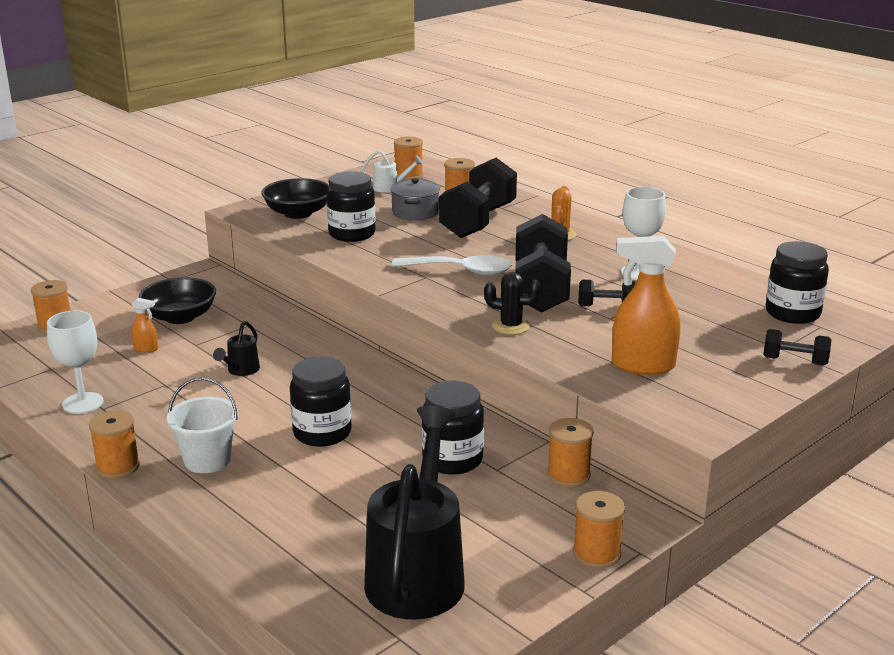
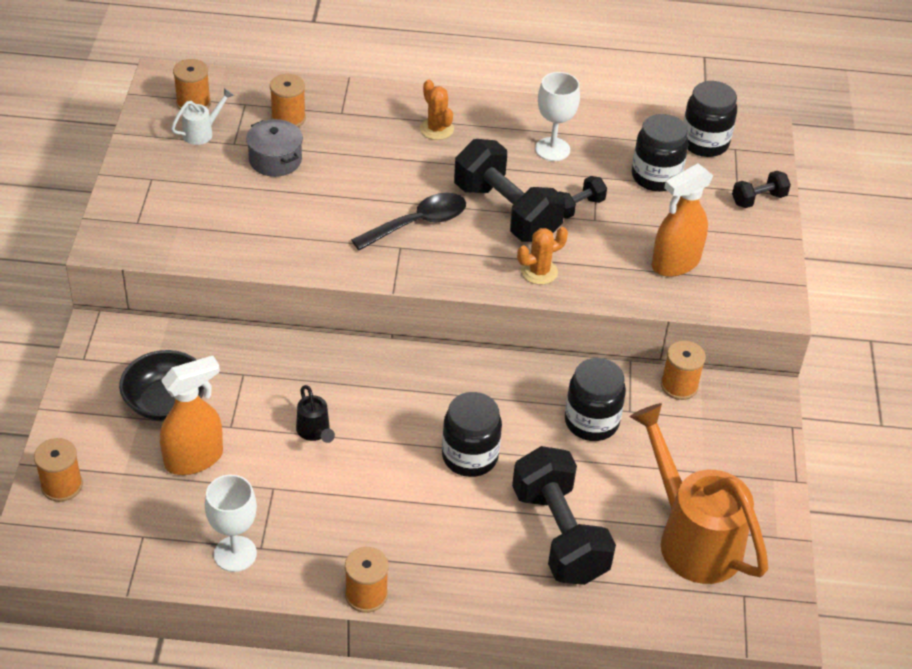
camera: 45 degrees left, 20 degrees up
(146, 349) = (194, 459): orange spray bottle -> orange spray bottle, size x2.18
(207, 460) = (424, 541): white bucket -> none
(298, 213) = (167, 218): black bowl -> none
(352, 234) = (260, 223): black jar -> black jar (656, 177)
(418, 573) = (692, 537): black watering can -> orange watering can
(460, 271) = (418, 223): white spoon -> black spoon
(478, 221) = (347, 144): black dumbbell -> black dumbbell (559, 534)
(511, 326) = (539, 272): black cactus -> orange cactus
(596, 553) = (770, 445): orange spool -> none

